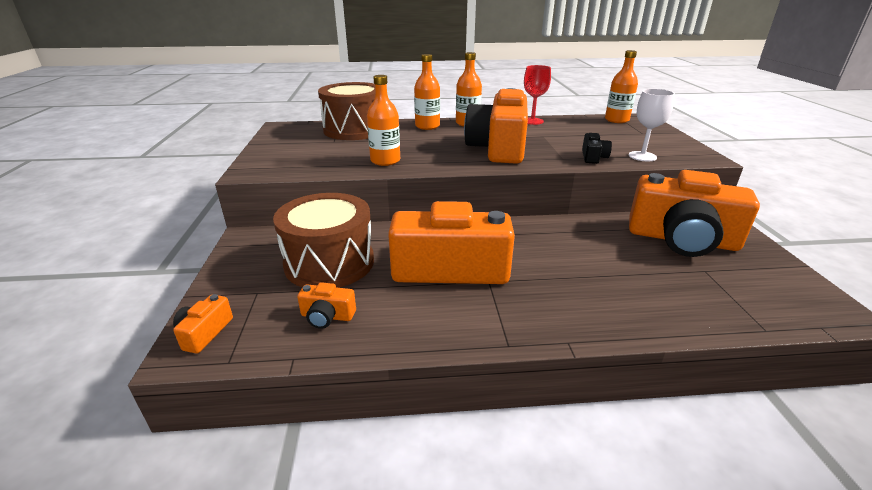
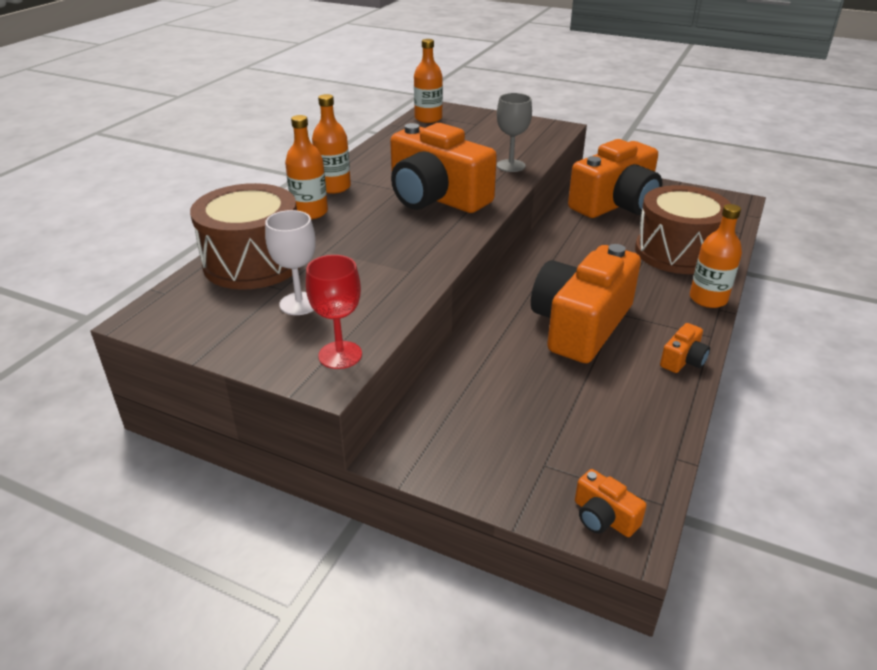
camera: 60 degrees left, 5 degrees up
(327, 316) = (620, 422): orange camera -> orange camera (683, 360)
(329, 263) = (517, 397): brown drum -> brown drum (677, 252)
(385, 161) = (399, 270): orange bottle -> orange bottle (708, 299)
(532, 121) = (376, 153): red goblet -> red goblet (340, 355)
(593, 157) = (511, 166): black camera -> grey goblet
(642, 156) = (530, 147): white goblet -> white goblet (299, 304)

